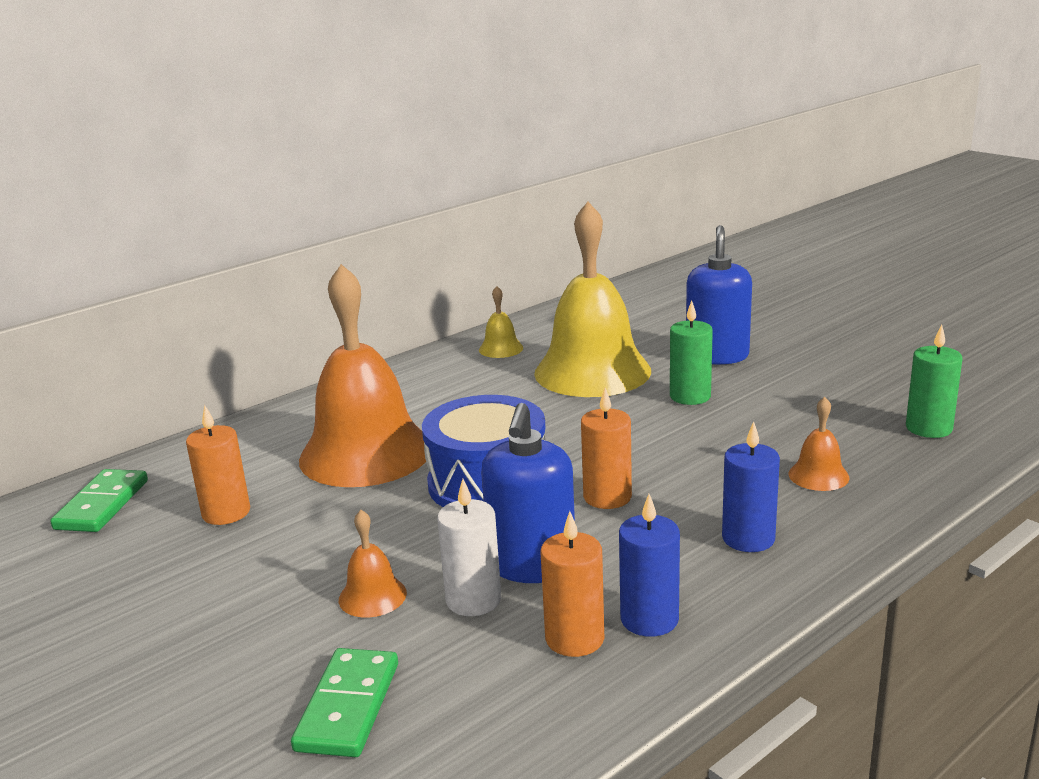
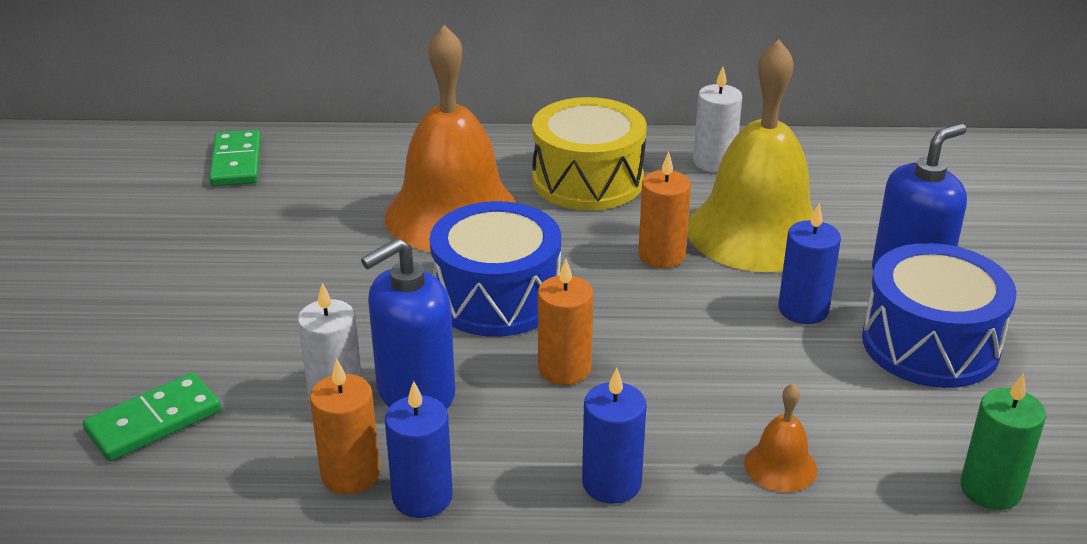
camera: 40 degrees right, 10 degrees up
(102, 505) = (236, 162): green domino -> green domino turned 60 degrees counterclockwise
(226, 513) = (294, 215): orange candle -> orange candle (661, 255)
(372, 596) = (282, 346): orange bell -> none
(432, 392) = (587, 180): none -> yellow drum
(501, 348) = (714, 162): yellow bell -> white candle
(690, 396) = (803, 310): green candle -> blue candle
(783, 380) = (930, 344): none -> blue drum

